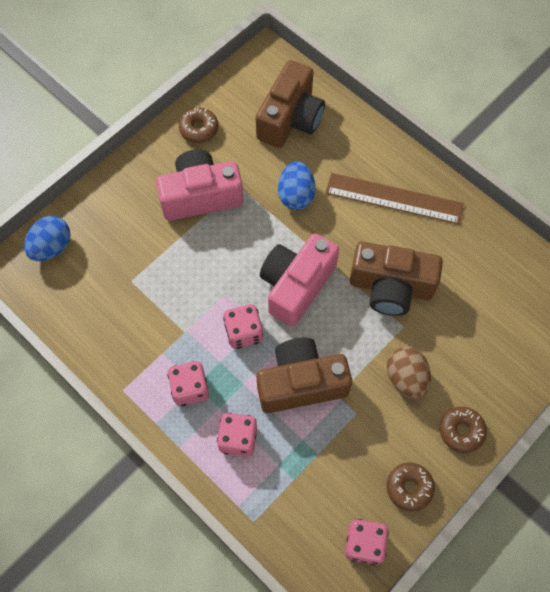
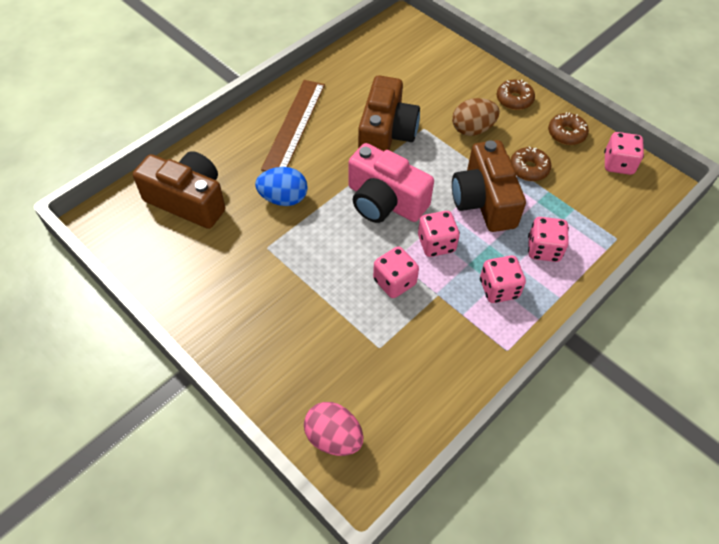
camera: 90 degrees left, 10 degrees down
(52, 247) = (333, 437): blue egg -> pink egg
(199, 129) = (186, 284): brown donut -> brown donut (529, 169)
(199, 294) = (394, 282): none -> pink dice
(201, 196) = (276, 281): pink camera -> none

